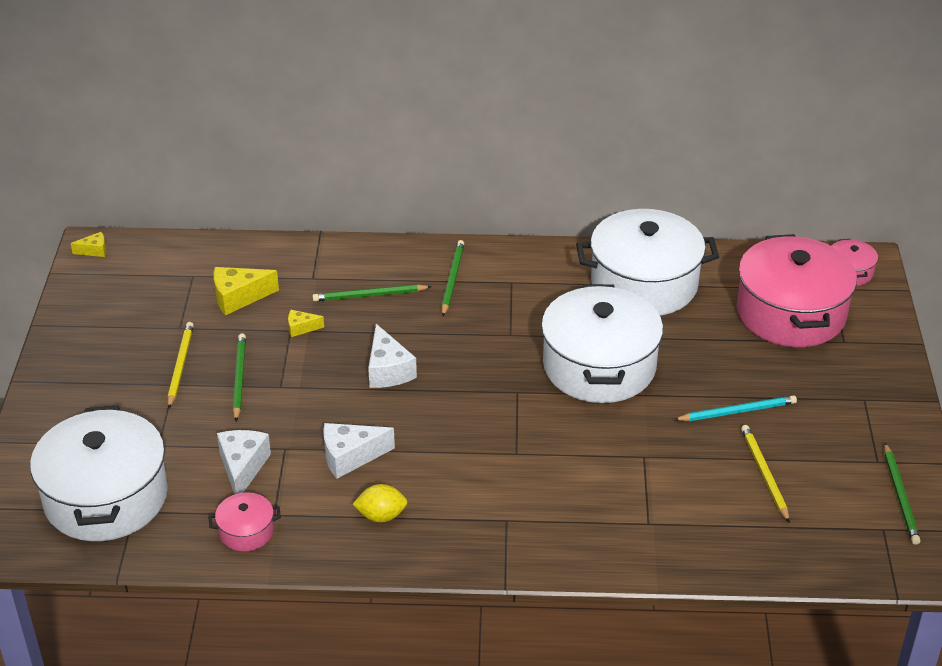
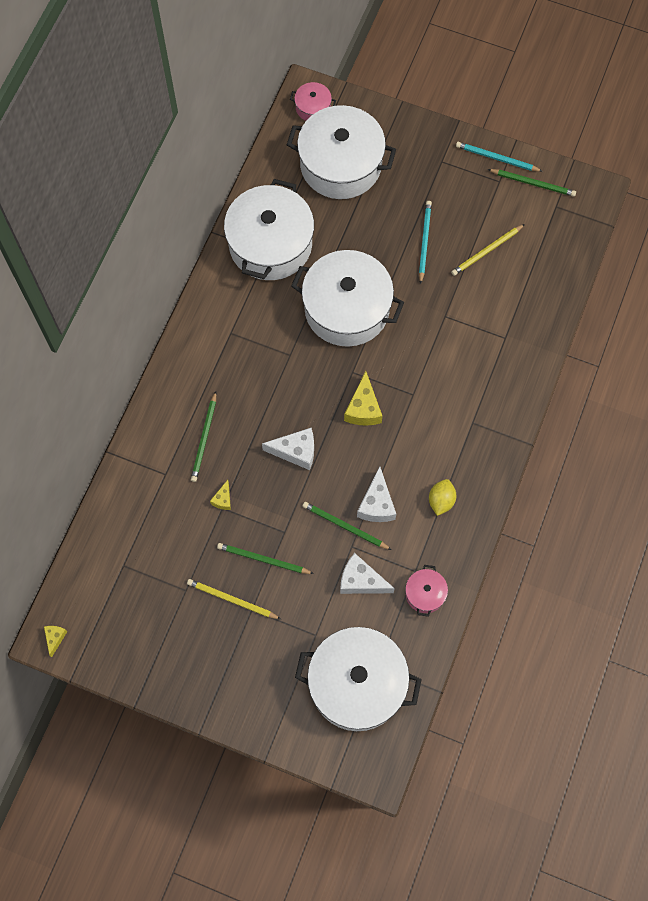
camera: 70 degrees left, 30 degrees up
(238, 297) = (166, 536): yellow cheese -> yellow cheese (363, 408)
(452, 279) = (210, 373): green pencil -> green pencil (344, 526)
(764, 474) = (486, 251): yellow pencil -> yellow pencil turned 45 degrees counterclockwise
(791, 313) = (340, 164): pink pot -> white pot
(910, 450) = (496, 158): none -> turquoise pencil

